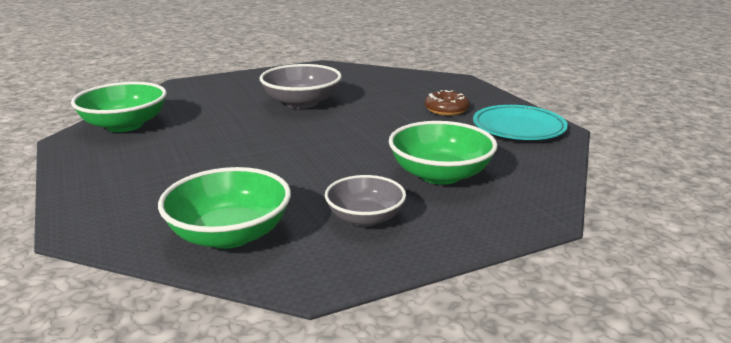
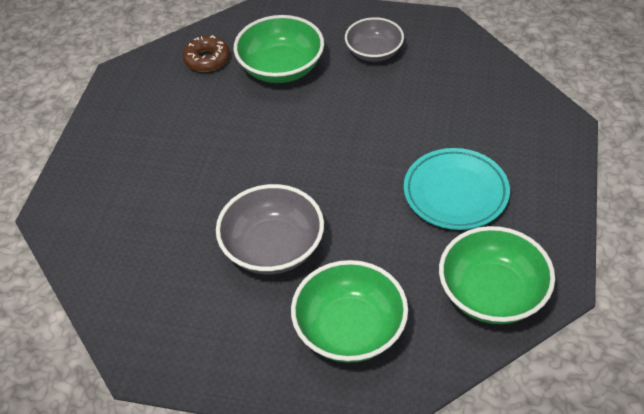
camera: 140 degrees left, 25 degrees up
(230, 234) = (467, 76): green bowl -> green bowl (350, 329)
(446, 110) = (155, 153): brown donut -> brown donut (207, 59)
(518, 128) = (144, 92): turquoise plate -> turquoise plate (455, 193)

